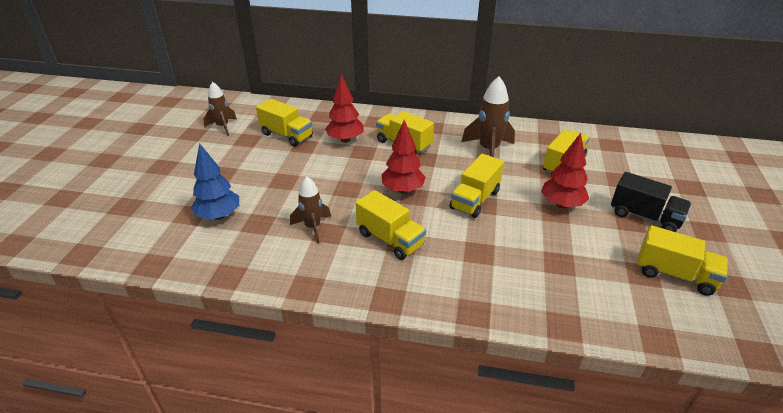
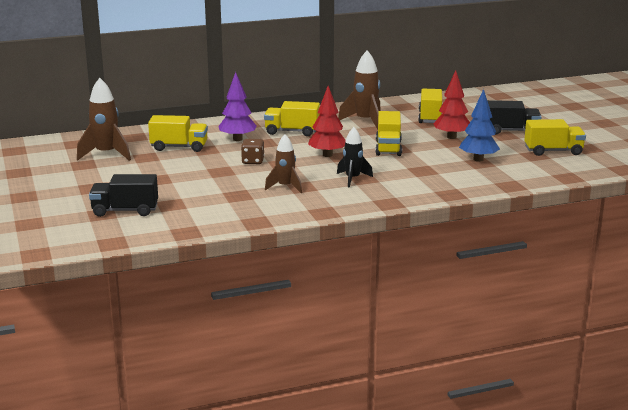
camera: 30 degrees left, 15 degrees down
(146, 209) = (125, 211): none -> black truck
(219, 216) = (197, 199): blue tree -> blue tree (478, 159)
(223, 127) = (106, 154): brown rocket -> brown rocket, size x1.52
(325, 176) = (253, 161): none -> brown dice
(345, 140) = (237, 139): red tree -> purple tree
(390, 239) = (352, 179): yellow truck -> black rocket

